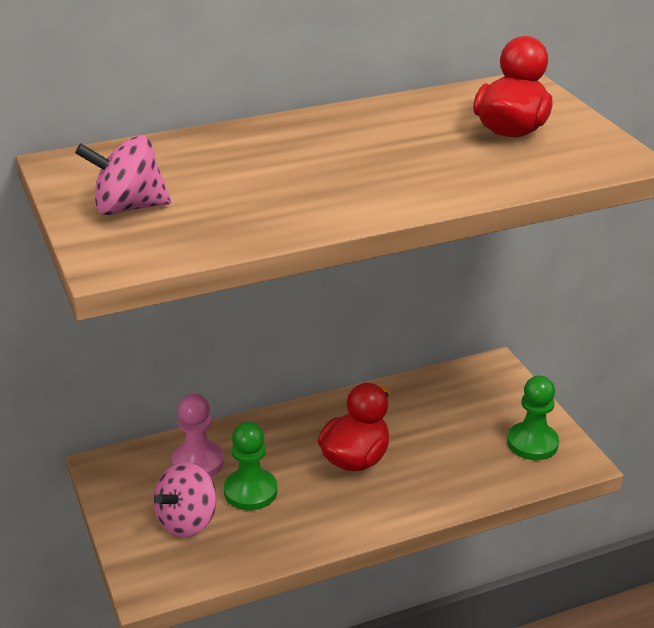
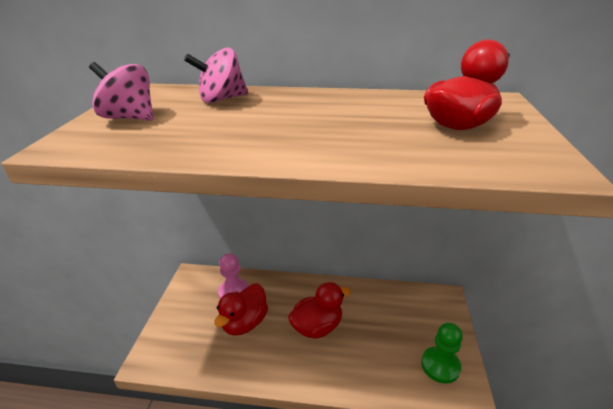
camera: 30 degrees right, 0 degrees up
(187, 521) = (199, 327): pink spinning top -> pink spinning top (221, 99)
(250, 491) = (244, 323): green pawn -> red duck

